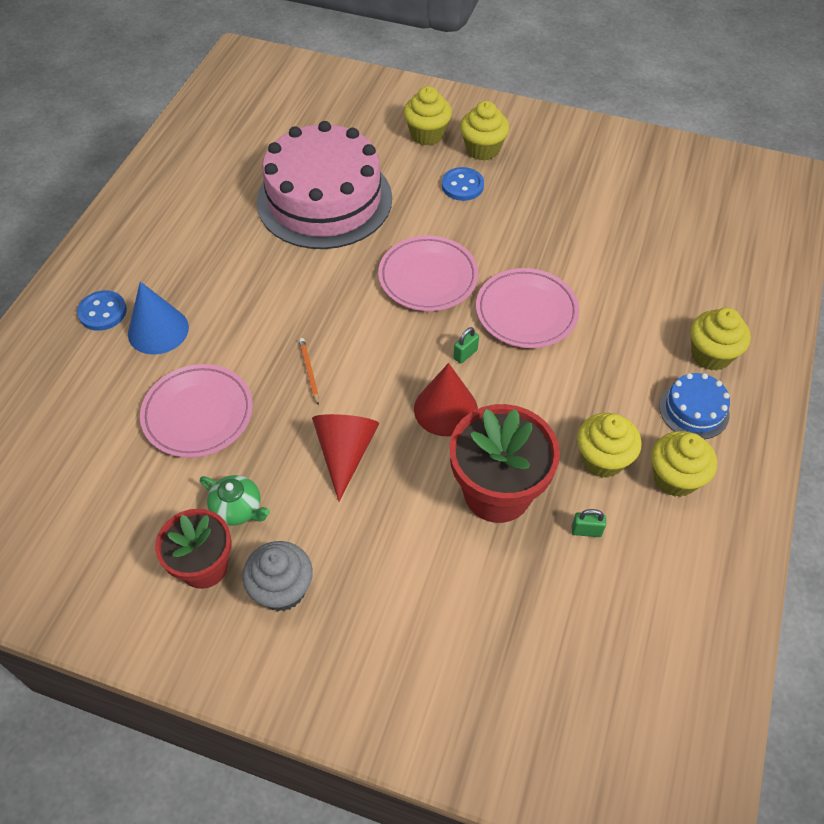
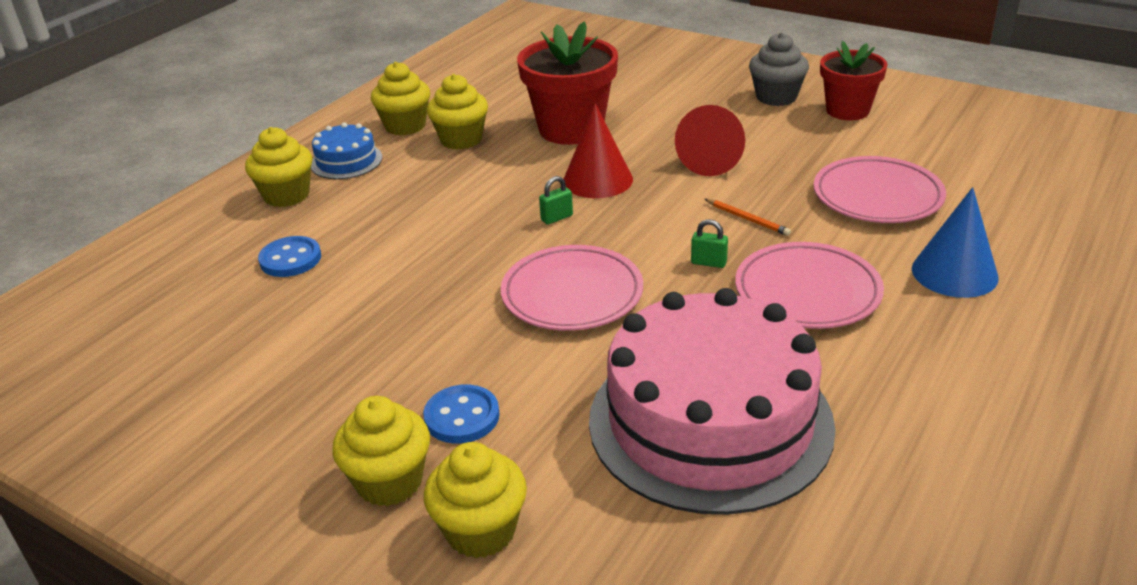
camera: 165 degrees left, 20 degrees down
(102, 312) = (1047, 300): blue button -> blue button (290, 259)
(238, 509) = (821, 136): green teapot -> none
(309, 371) = (747, 219): orange pencil -> orange pencil turned 45 degrees counterclockwise
(526, 312) = (462, 247): pink plate -> pink plate (807, 292)
(586, 531) = (505, 106): green padlock -> green padlock (708, 263)

